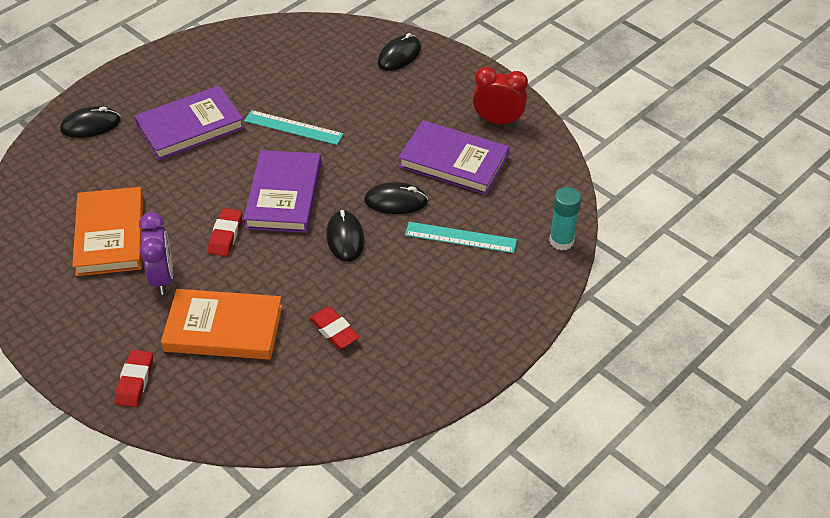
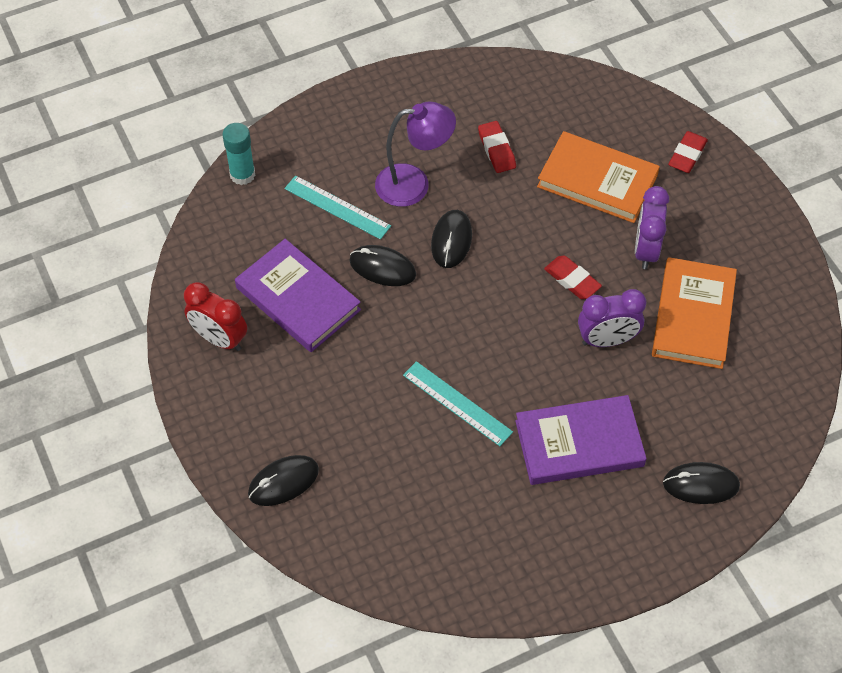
camera: 160 degrees left, 10 degrees up
(183, 198) = (607, 340): none -> purple clock
(225, 235) = (572, 280): red eraser -> red eraser turned 75 degrees counterclockwise
(284, 195) = (497, 311): purple book -> none
(400, 276) = (414, 184): none -> purple lamp

